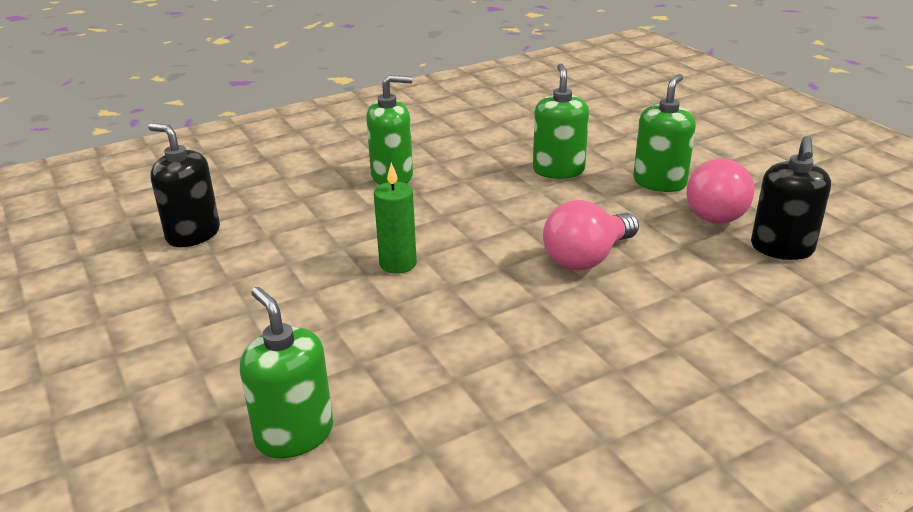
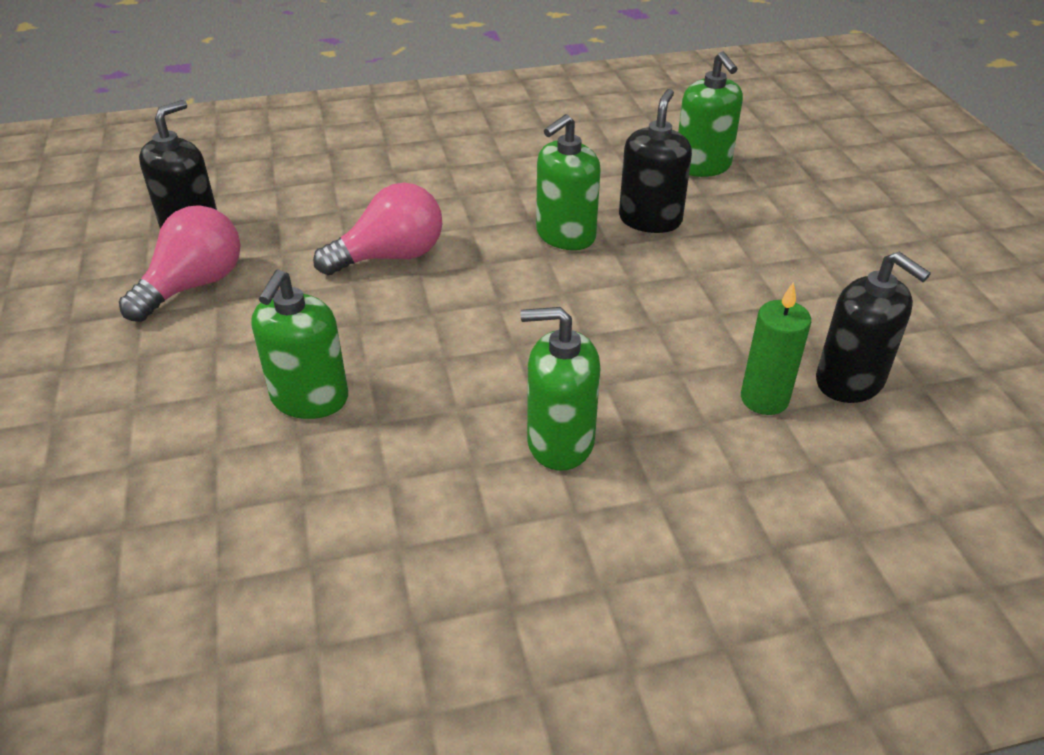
camera: 165 degrees left, 10 degrees up
(355, 340) = (650, 220): none -> black soap dispenser
(398, 264) = (592, 287): green candle -> green candle (764, 399)
(659, 182) = (202, 344): green soap dispenser -> green soap dispenser (565, 235)

